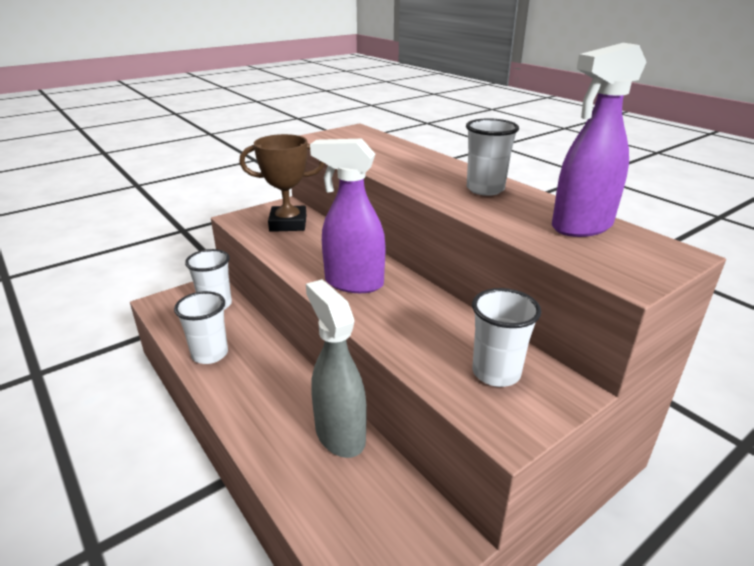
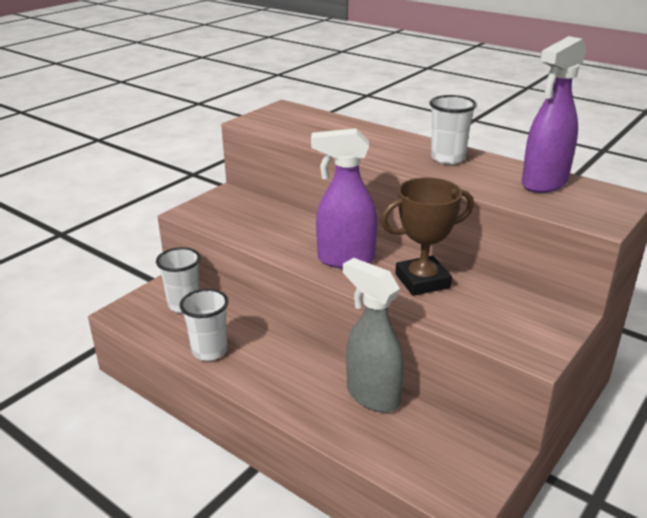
camera: 15 degrees left, 0 degrees up
(288, 223) = (244, 211): brown trophy -> brown trophy (422, 281)
(496, 373) = (506, 314): white cup -> none

